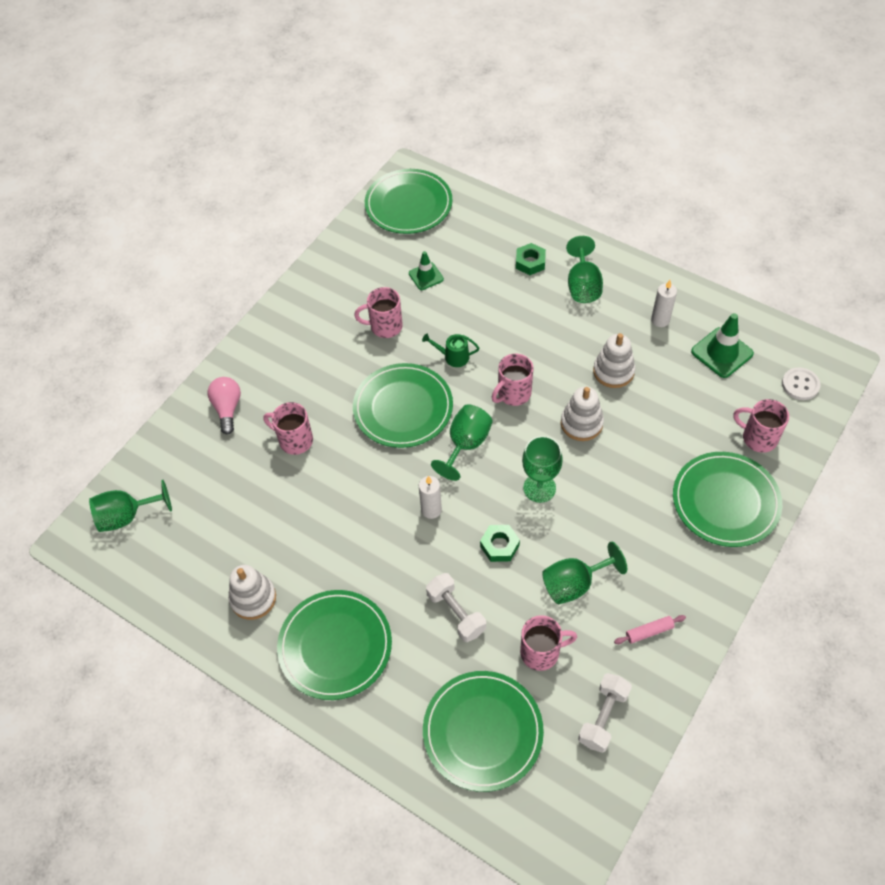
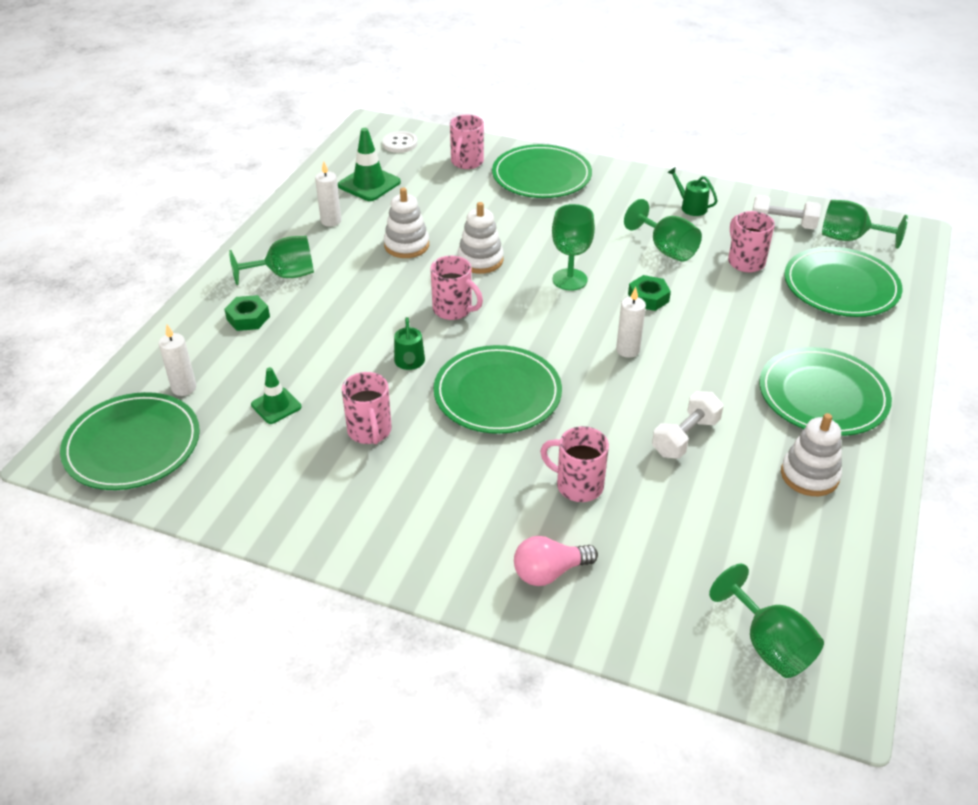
camera: 105 degrees left, 15 degrees down
(294, 440) = (578, 485): pink mug -> pink mug turned 105 degrees clockwise
(456, 613) = (736, 317): white dumbbell -> white dumbbell (685, 437)
(458, 228) = (184, 388): none -> white candle
(466, 445) = (534, 336): green goblet -> green goblet (850, 238)
(649, 631) = (691, 207): pink rolling pin -> green watering can

